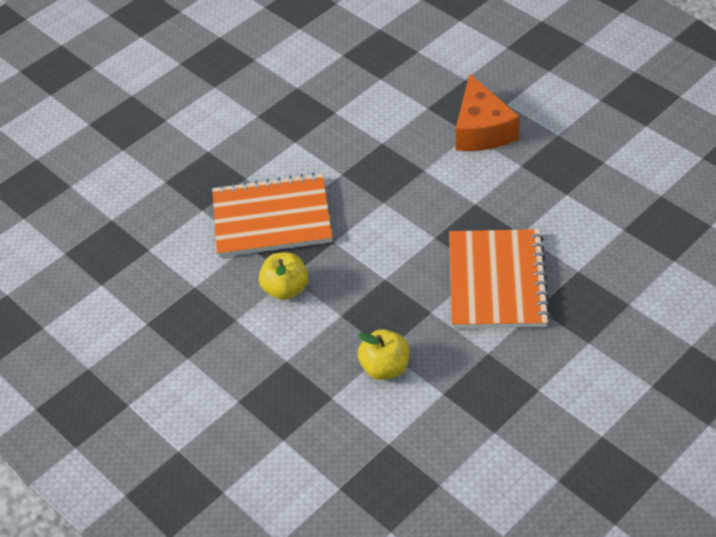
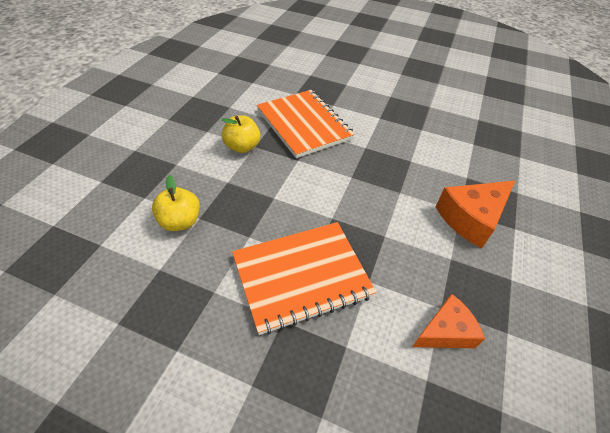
camera: 60 degrees right, 0 degrees up
(588, 201) = (445, 331): none -> orange cheese

